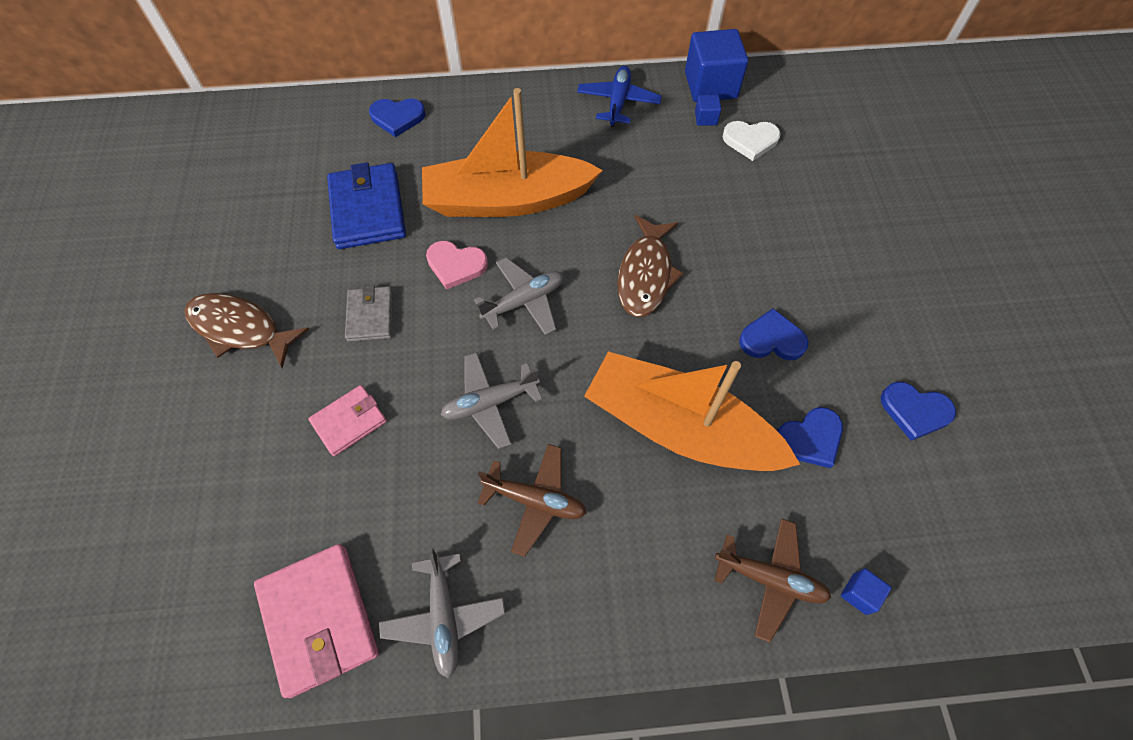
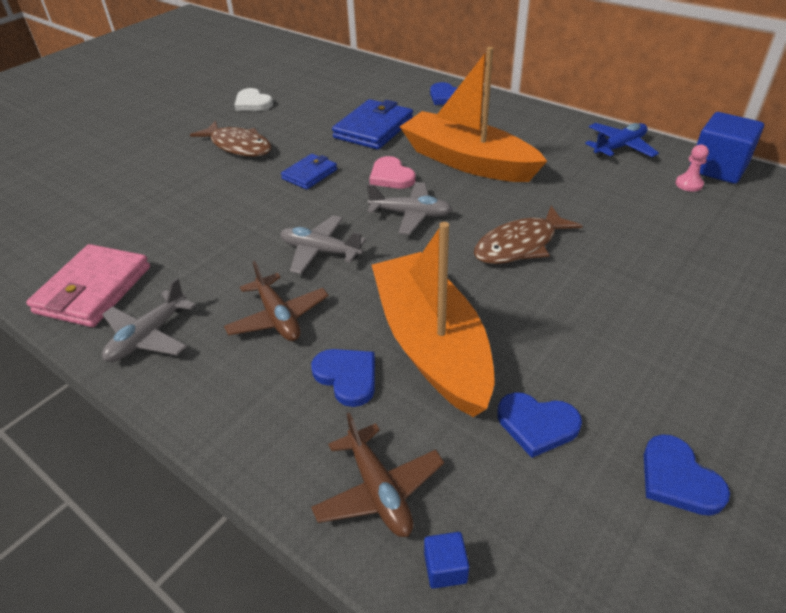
camera: 45 degrees right, 20 degrees down
(240, 329) = (238, 146): brown fish -> brown fish turned 150 degrees clockwise
(349, 421) = (233, 213): pink wallet -> none
(370, 316) = (309, 174): grey wallet -> blue wallet
(705, 118) = (689, 184): blue cube -> pink pawn
(750, 140) = (718, 213): white heart -> white heart (253, 103)
(772, 339) = (583, 340): blue heart -> blue heart (347, 377)

